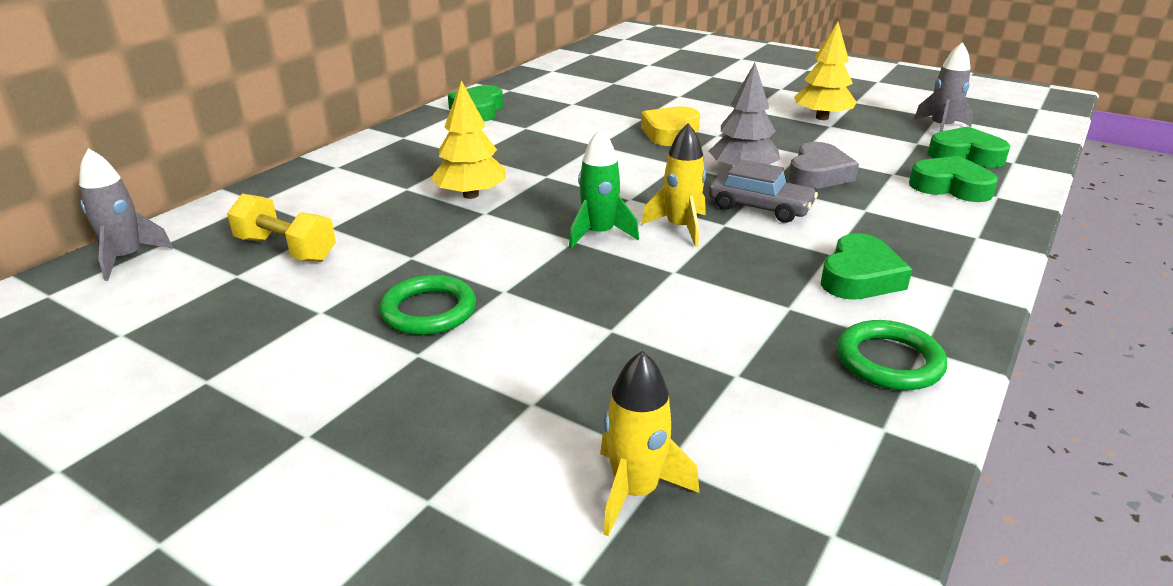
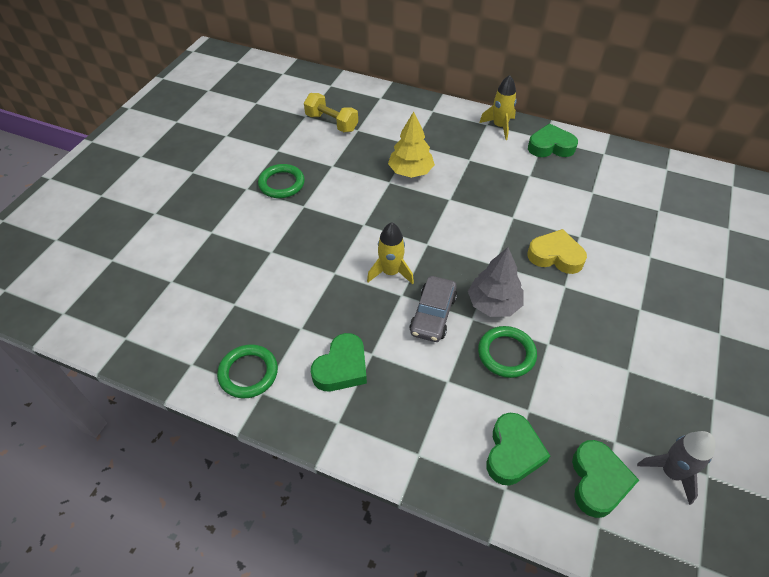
camera: 80 degrees right, 20 degrees up
(127, 258) = (315, 80): grey rocket -> none
(286, 249) = (331, 123): yellow dumbbell -> yellow dumbbell turned 75 degrees counterclockwise
(599, 234) = (373, 235): green rocket -> none
(635, 491) = (154, 272): yellow rocket -> yellow rocket (499, 126)
(818, 174) = (506, 354): grey heart -> green ring
(822, 118) = (647, 364): yellow tree -> none
(860, 277) = (342, 367): green heart -> green heart turned 75 degrees counterclockwise

